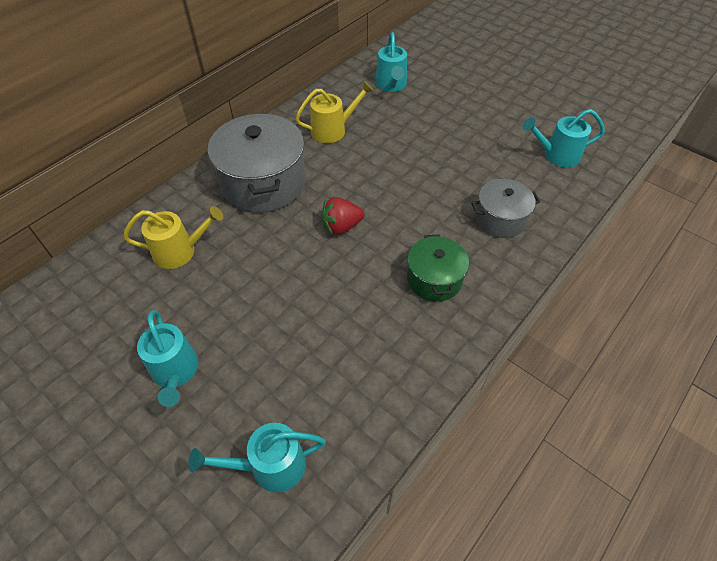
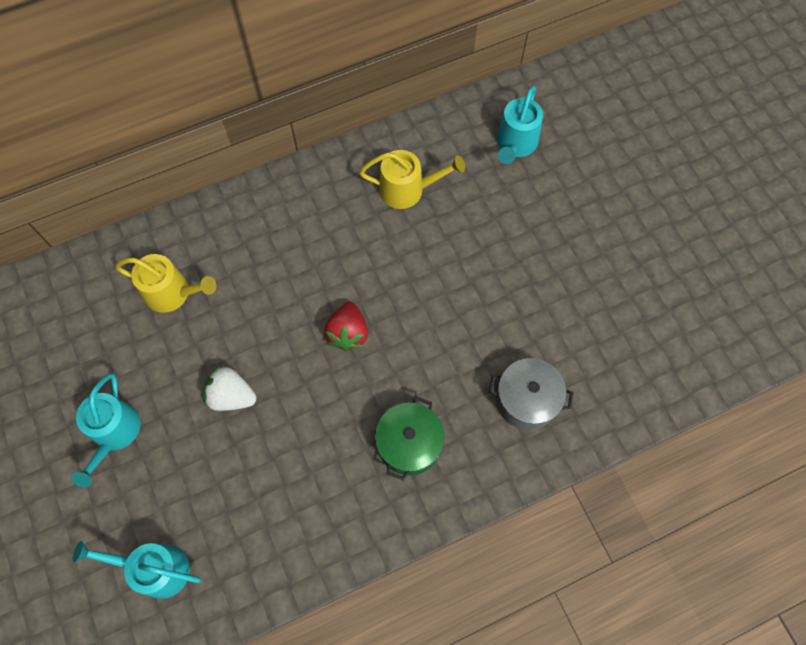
camera: 25 degrees right, 15 degrees up
(263, 183) = (294, 237): grey pot -> none
(269, 303) = (231, 396): none -> white strawberry
(341, 227) = (348, 333): red strawberry -> red strawberry turned 90 degrees counterclockwise
(557, 155) = (653, 339): turquoise watering can -> none

